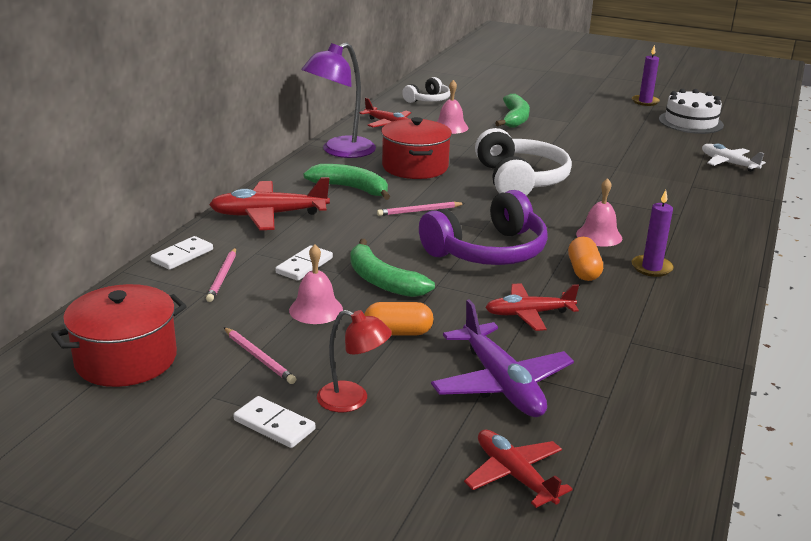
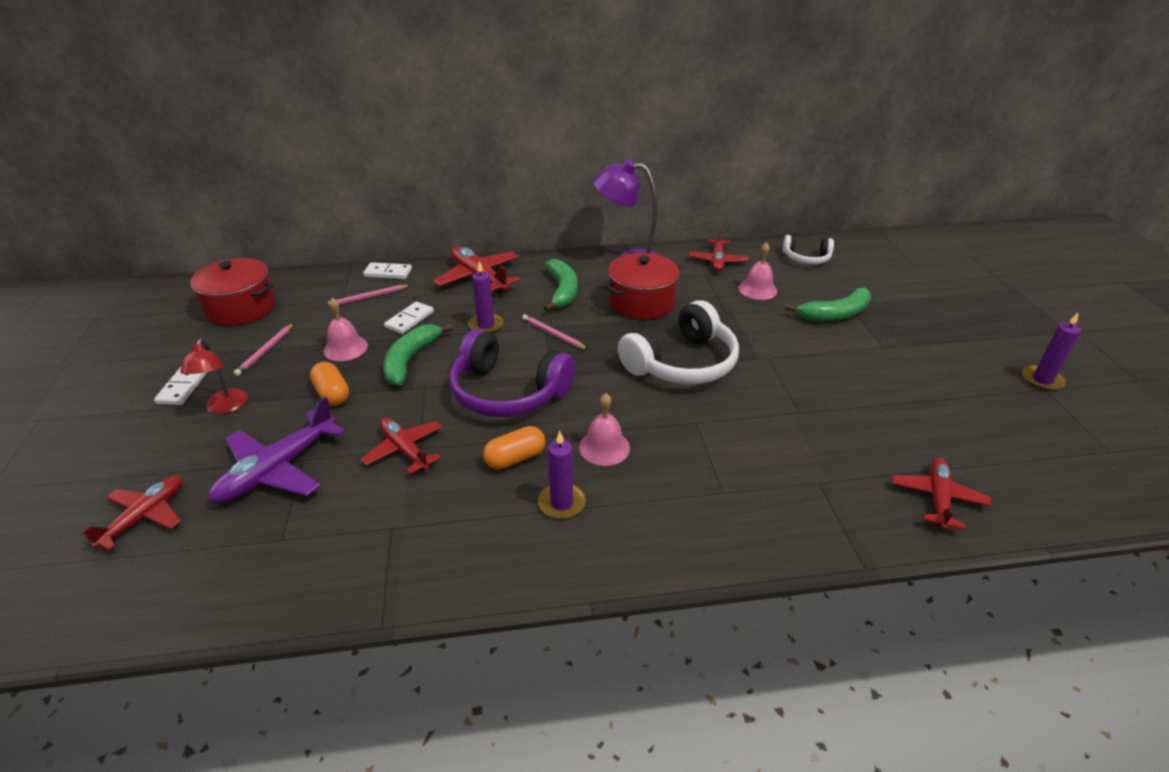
camera: 60 degrees right, 10 degrees up
(304, 265) = (409, 320): white domino -> white domino turned 60 degrees counterclockwise
(366, 234) = (486, 325): none -> purple candle
(690, 122) = (1034, 433): white cake -> none
(728, 163) = (937, 498): white plane -> red plane

